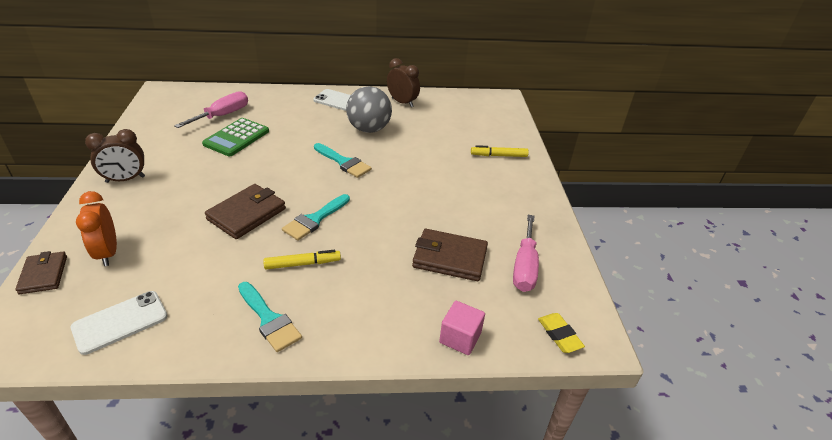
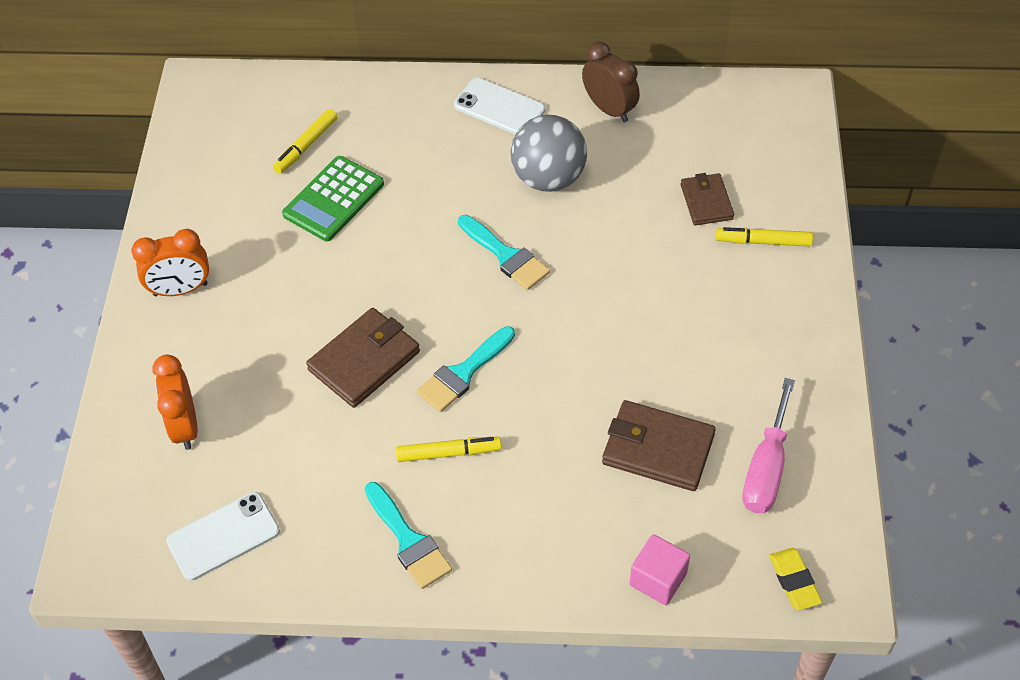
camera: 10 degrees right, 15 degrees up
(43, 275) = (112, 460): brown wallet -> brown wallet (706, 202)
(125, 179) = (180, 289): brown clock -> orange clock
(222, 115) = (306, 146): pink screwdriver -> yellow marker

